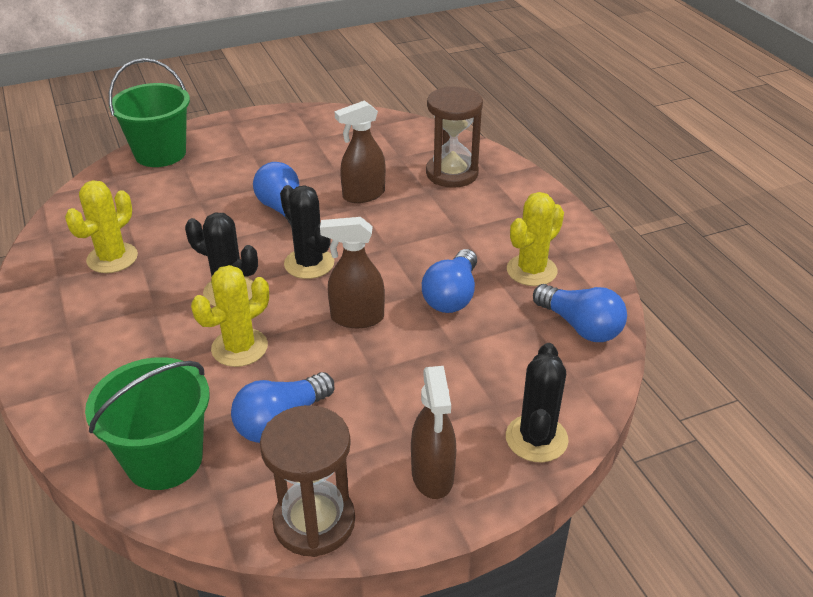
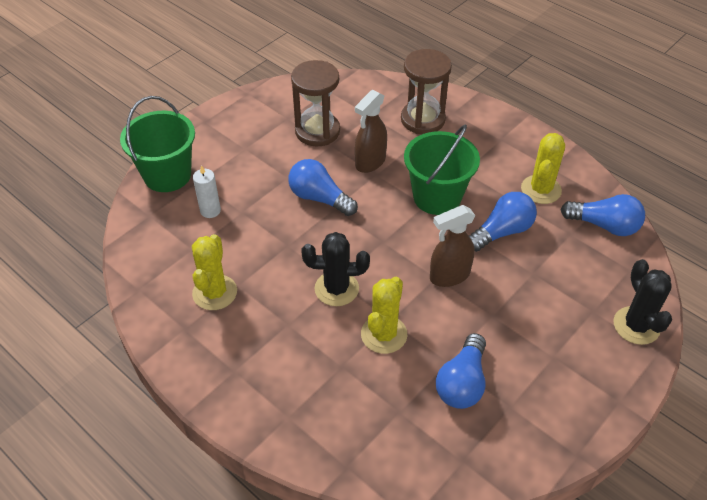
camera: 25 degrees left, 10 degrees up
(164, 459) = (404, 448): green bucket -> green bucket (437, 197)
(171, 191) = (210, 210): none -> white candle
(309, 263) = (377, 241): black cactus -> none
(314, 522) = (543, 449): brown hourglass -> brown hourglass (317, 131)
(432, 476) = (592, 381): brown spray bottle -> none
(452, 296) = (502, 231): blue light bulb -> blue light bulb turned 120 degrees counterclockwise

